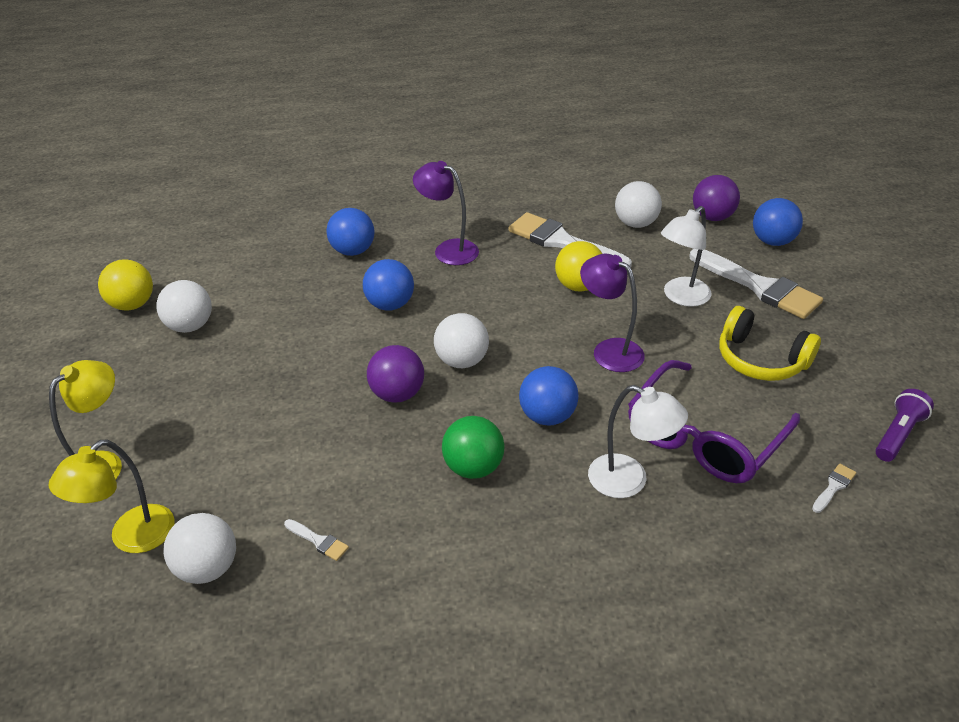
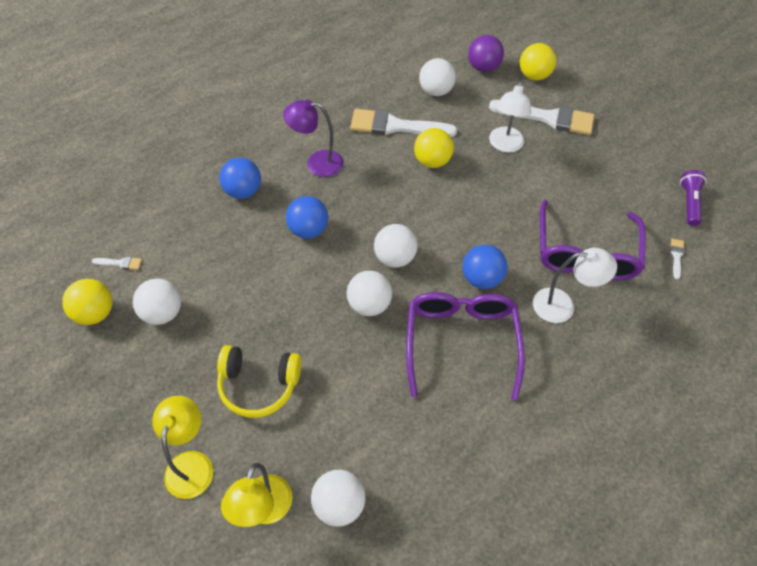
camera: 30 degrees left, 15 degrees up
(318, 541) = (399, 445): white brush -> white brush (120, 263)
(397, 394) = (369, 305): purple ball -> white ball
(473, 467) = (461, 340): green ball -> purple glasses
(609, 350) = (487, 208): purple lamp -> none
(761, 359) = (583, 177): yellow headphones -> yellow headphones (259, 385)
(772, 241) = (534, 76): blue ball -> yellow ball

